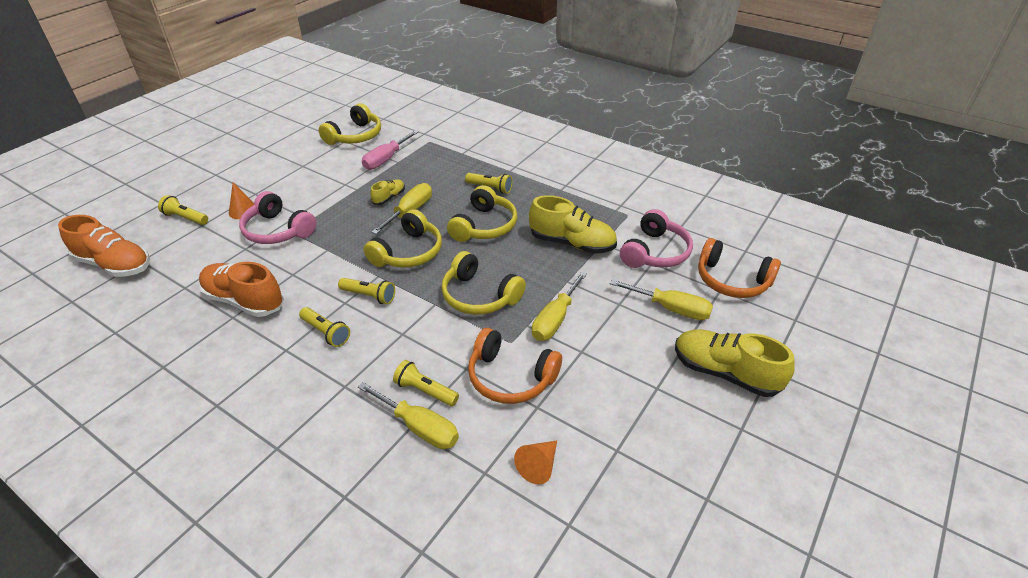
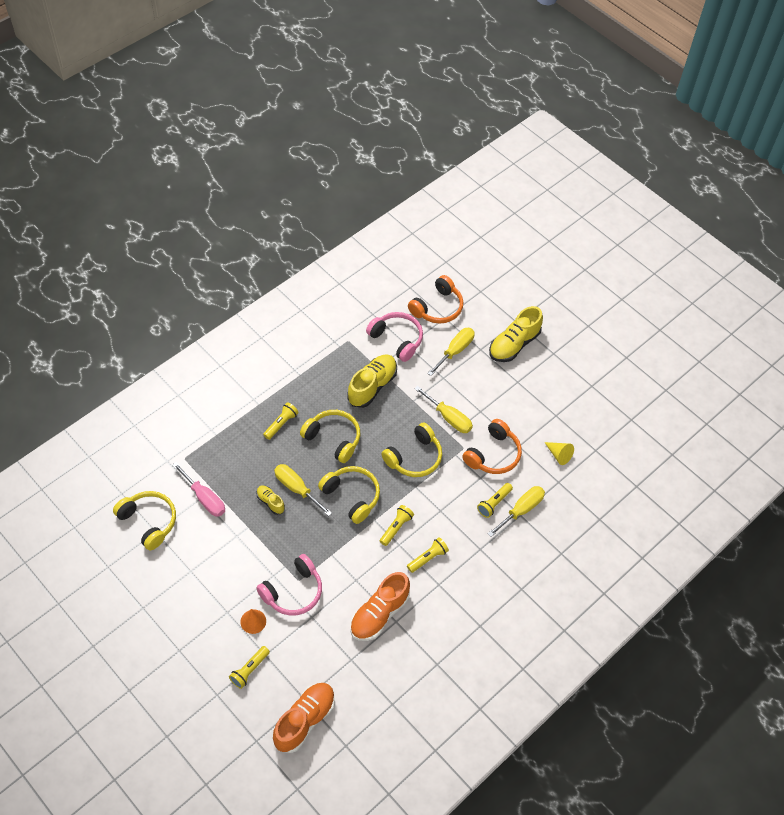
camera: 80 degrees left, 15 degrees up
(538, 466) = (559, 455): orange cone -> yellow cone

